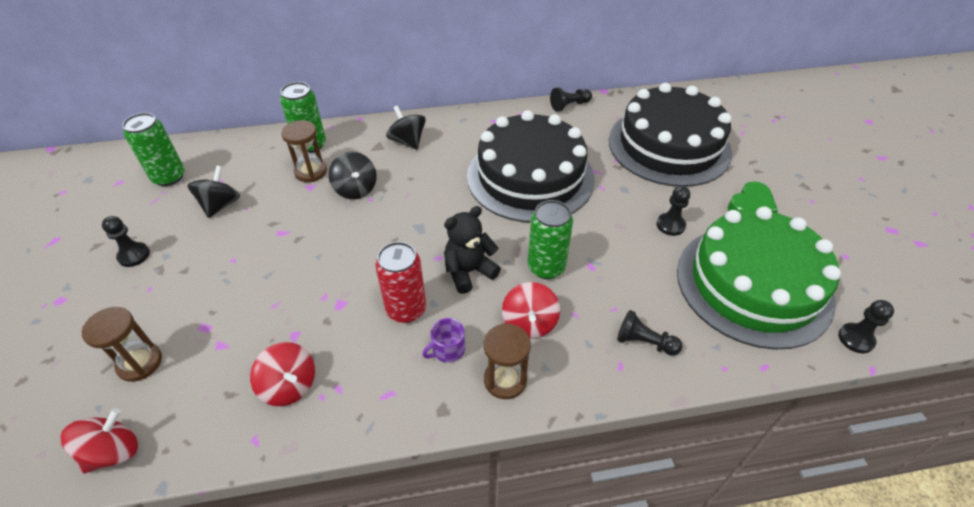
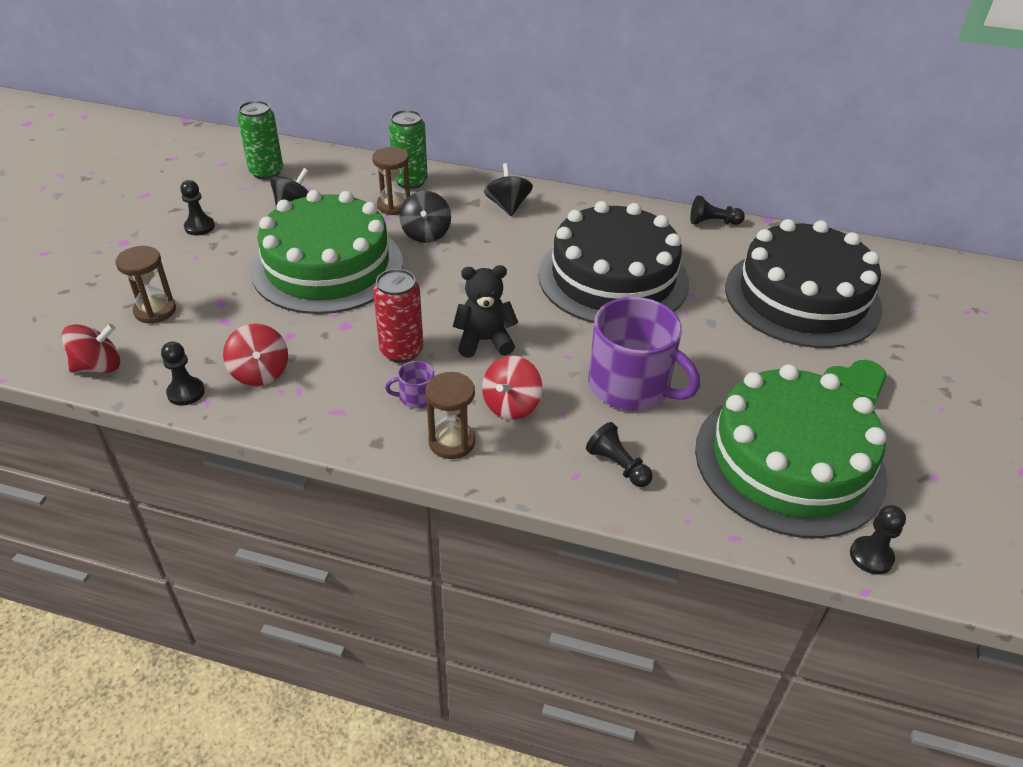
camera: 25 degrees right, 5 degrees down
(287, 251) = (327, 266): none -> green cake
(546, 267) = (566, 364): green can -> none
(606, 266) = (631, 386): none -> purple mug
(670, 225) = (737, 373): black pawn -> black pawn (186, 392)

